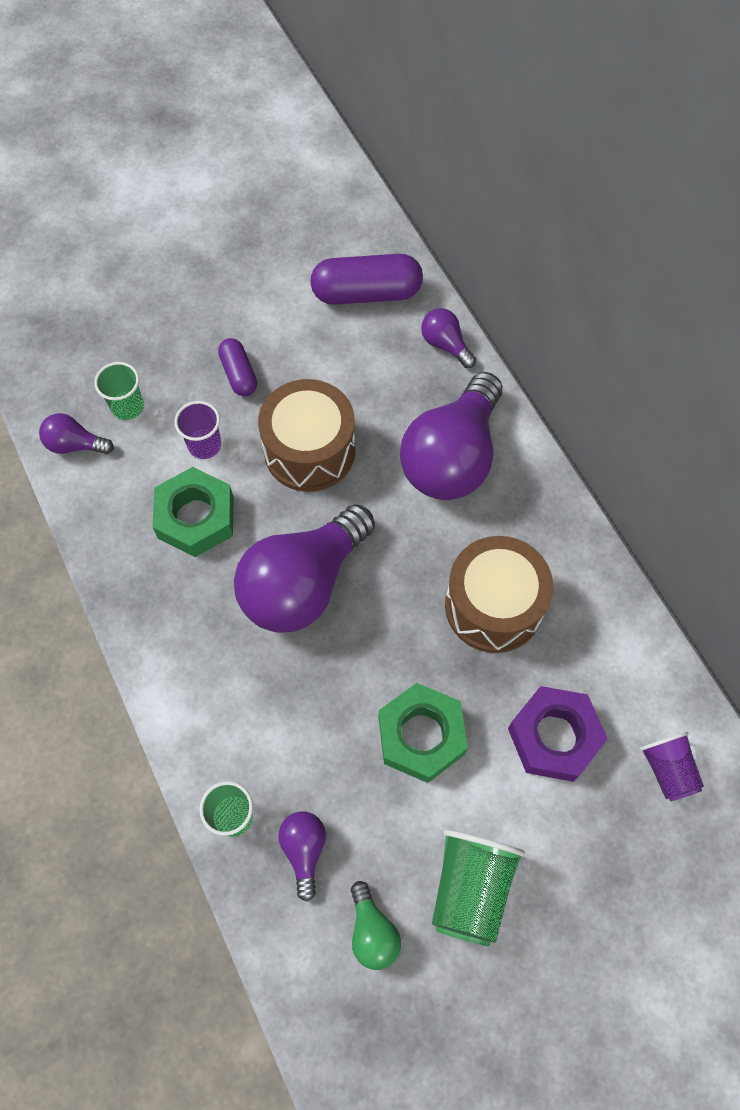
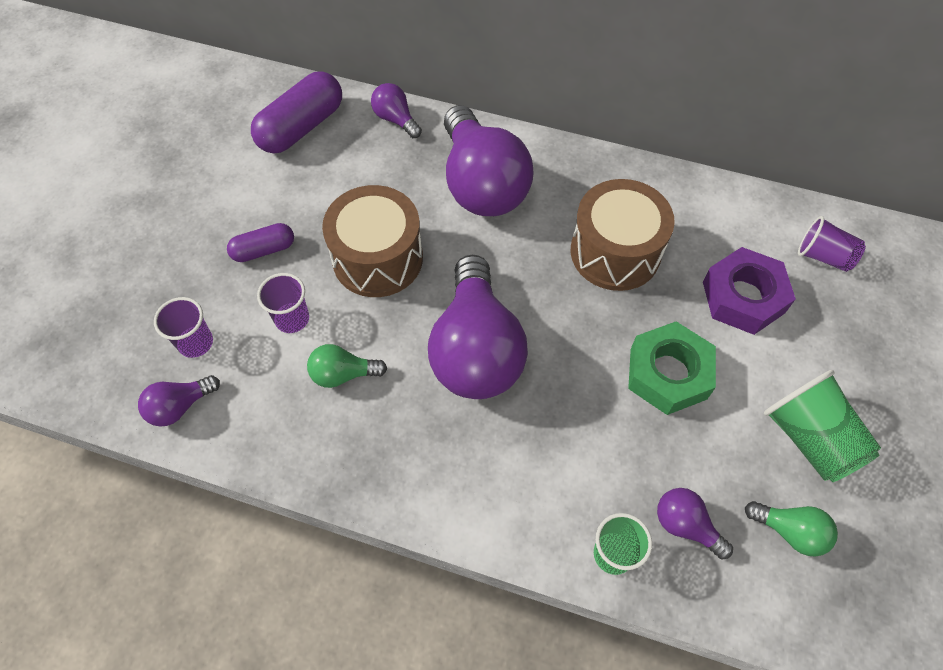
camera: 45 degrees left, 5 degrees down
(127, 407) = (196, 343): green cup -> purple cup
(196, 517) = (343, 374): green nut -> green light bulb
(239, 374) = (264, 250): purple capsule -> purple capsule turned 45 degrees counterclockwise
(445, 345) = (396, 119): purple light bulb -> purple light bulb turned 45 degrees clockwise

